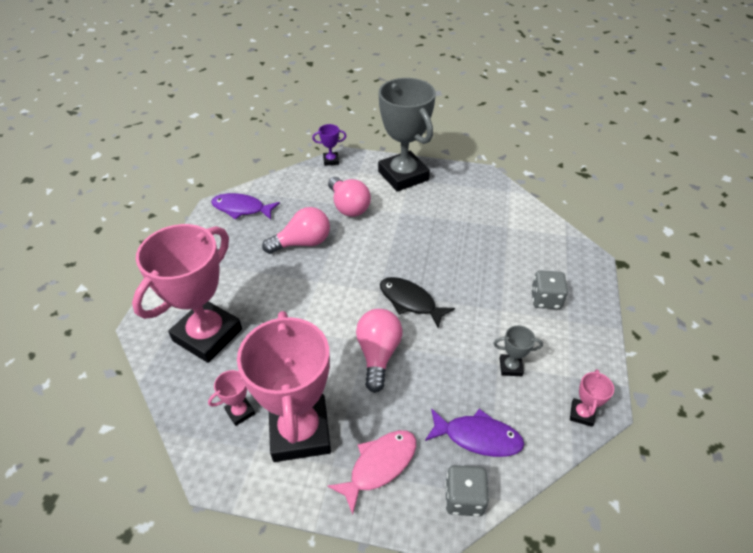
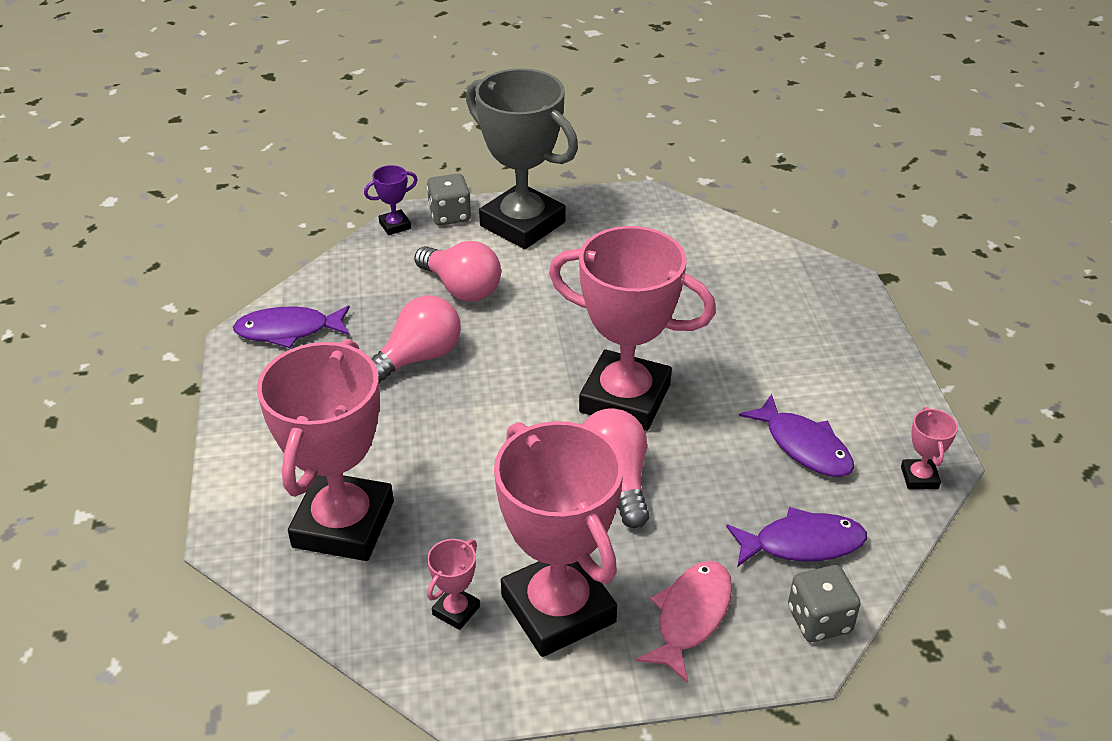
camera: 20 degrees left, 5 degrees down
(410, 301) = (625, 398): black fish -> pink trophy
(510, 367) = (804, 446): grey trophy -> purple fish
(545, 299) = (809, 348): grey dice -> grey dice (450, 215)

